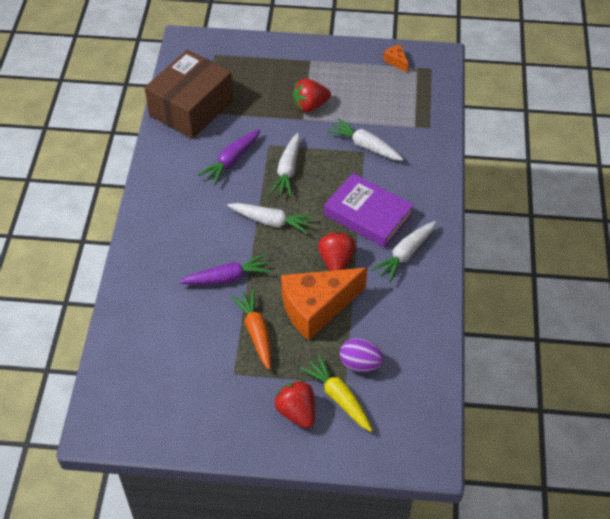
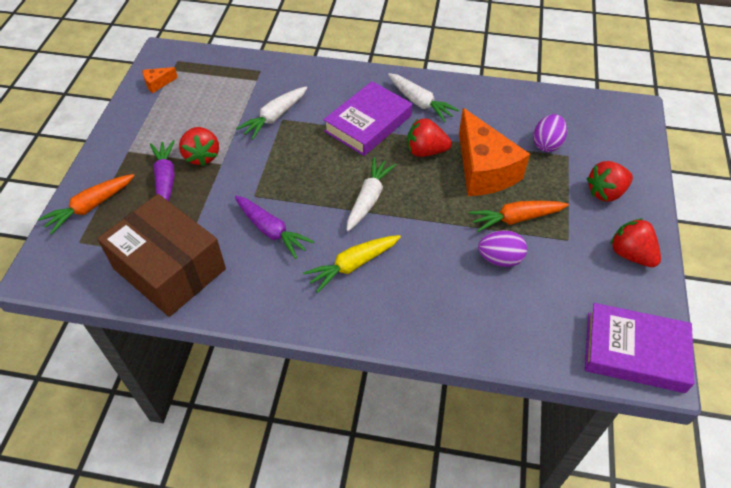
camera: 85 degrees left, 0 degrees up
(114, 414) = (634, 351): none -> purple book
(209, 318) = (500, 259): none -> purple egg
(218, 424) = (630, 254): none -> red strawberry
(227, 278) = (444, 241): purple carrot -> purple carrot (165, 180)
(248, 53) = (90, 207): none -> orange carrot
(288, 170) = (297, 181): white carrot -> none
(338, 397) = (585, 162): yellow carrot -> yellow carrot (353, 265)

